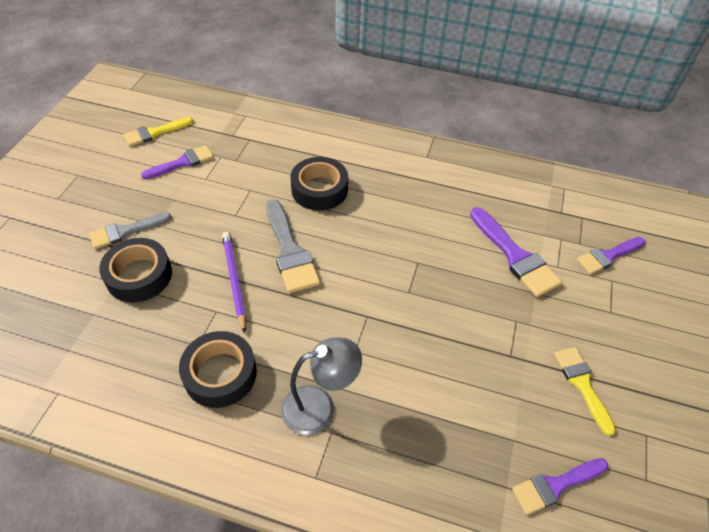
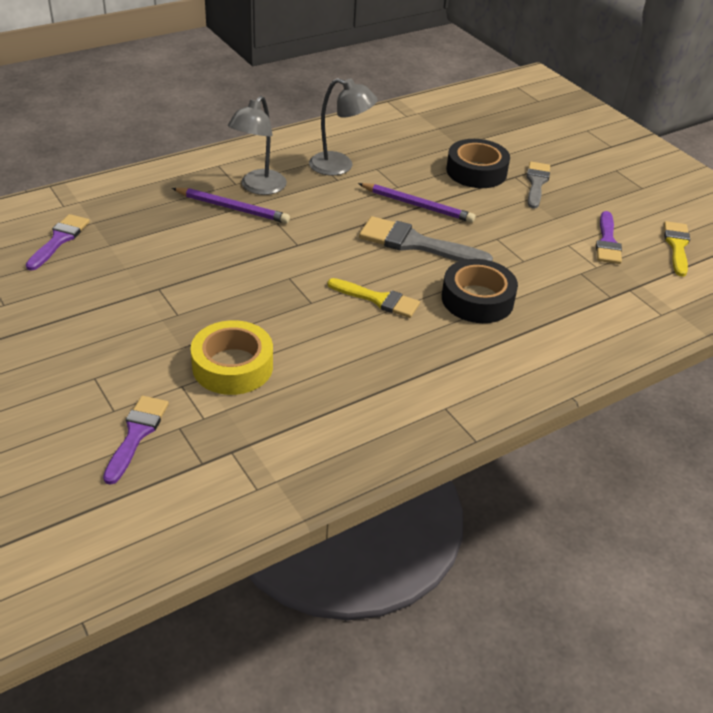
camera: 130 degrees right, 10 degrees down
(220, 374) = (340, 166): black tape -> grey lamp
(370, 398) = (232, 208): none -> purple pencil
(515, 256) = (232, 366): purple brush -> yellow tape
(582, 384) = (81, 305): yellow brush -> yellow brush (378, 299)

